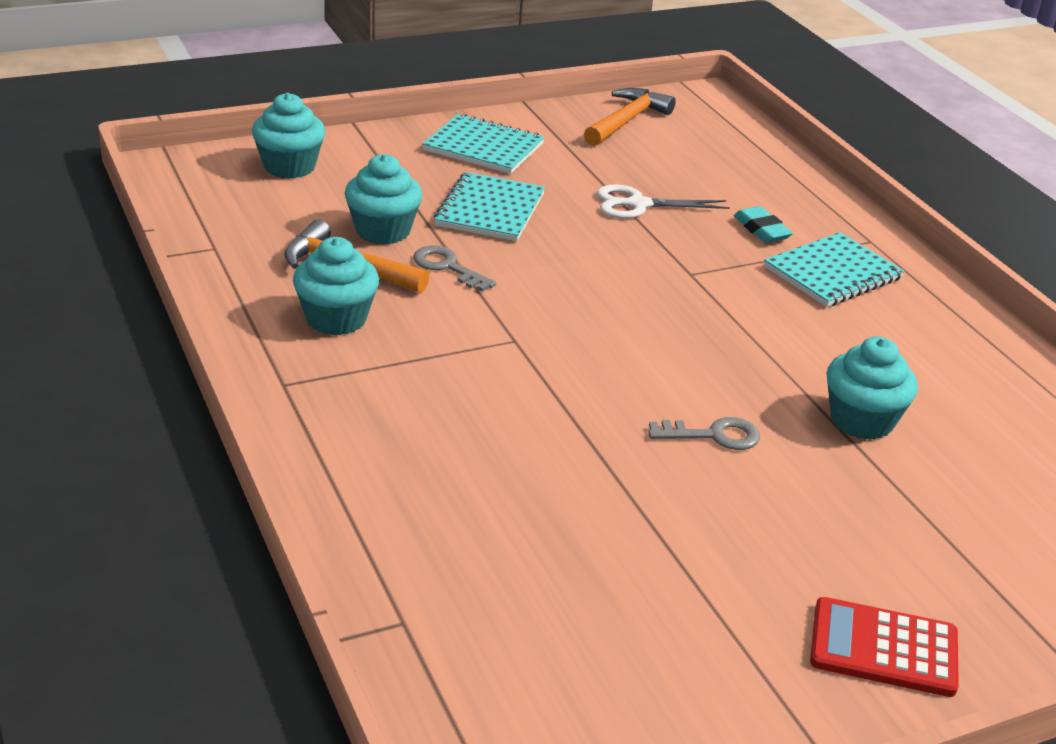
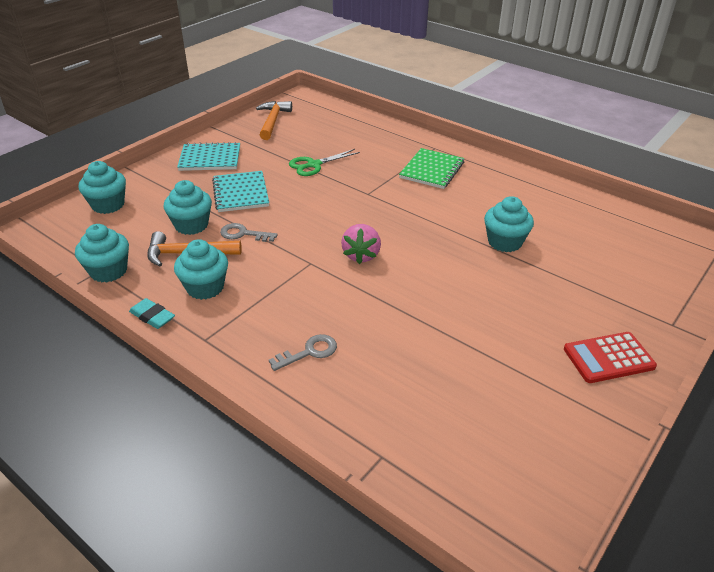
camera: 25 degrees left, 5 degrees up
(225, 253) = (108, 271): none -> turquoise cupcake
(601, 357) = (361, 255): none -> pink strawberry
(638, 205) = (314, 165): white scissors -> green scissors
(713, 435) = (447, 277): grey key -> grey key (309, 352)
(761, 230) = (382, 158): turquoise eraser -> turquoise eraser (152, 317)
(832, 273) = (431, 170): turquoise notebook -> green notebook

